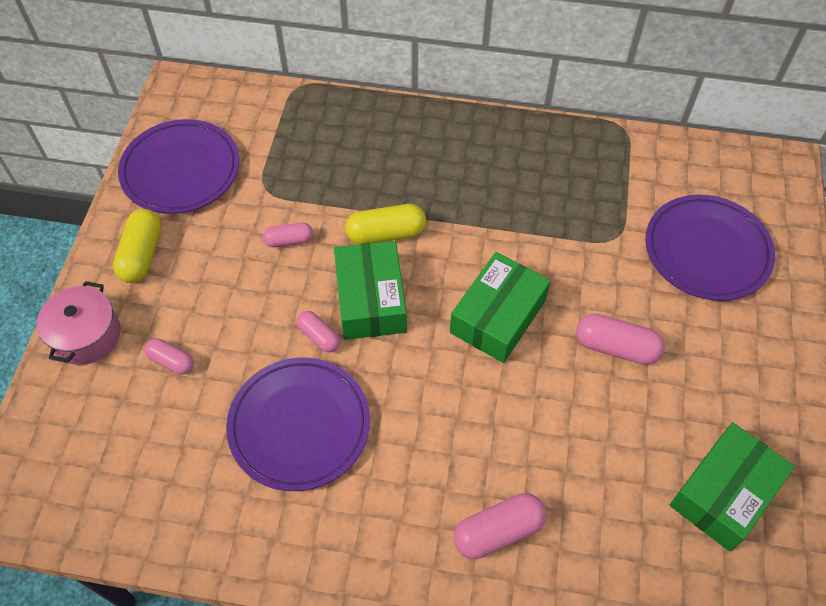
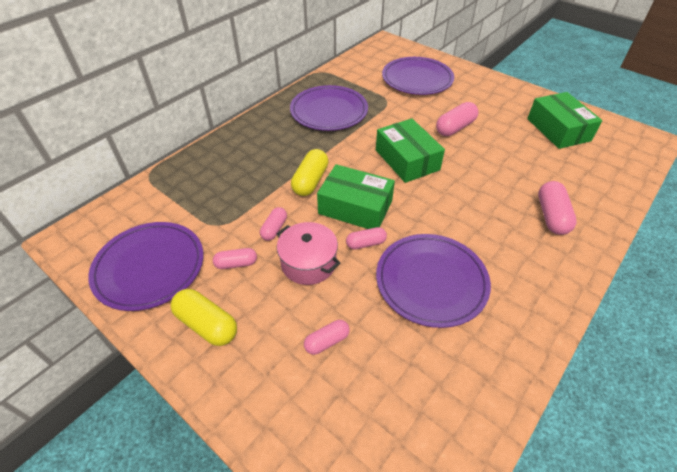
camera: 60 degrees left, 10 degrees down
(86, 335) = (255, 399): pink pot -> pink pot (308, 263)
(223, 235) = (236, 264): none -> pink capsule
(537, 184) = (329, 111): none -> purple plate

